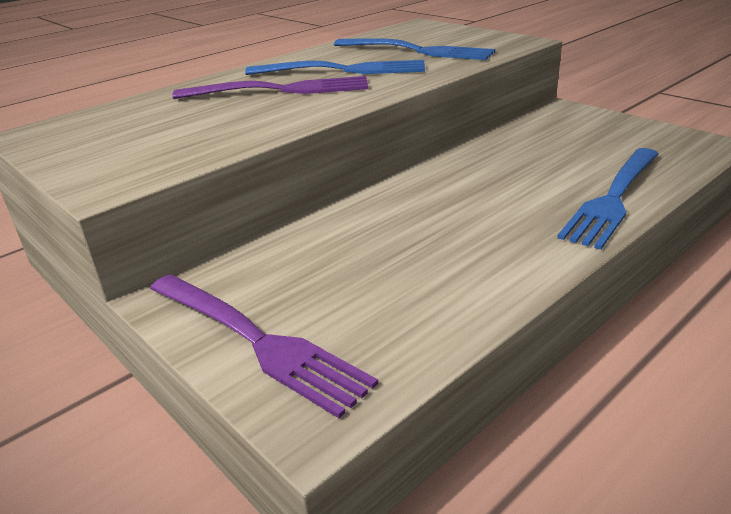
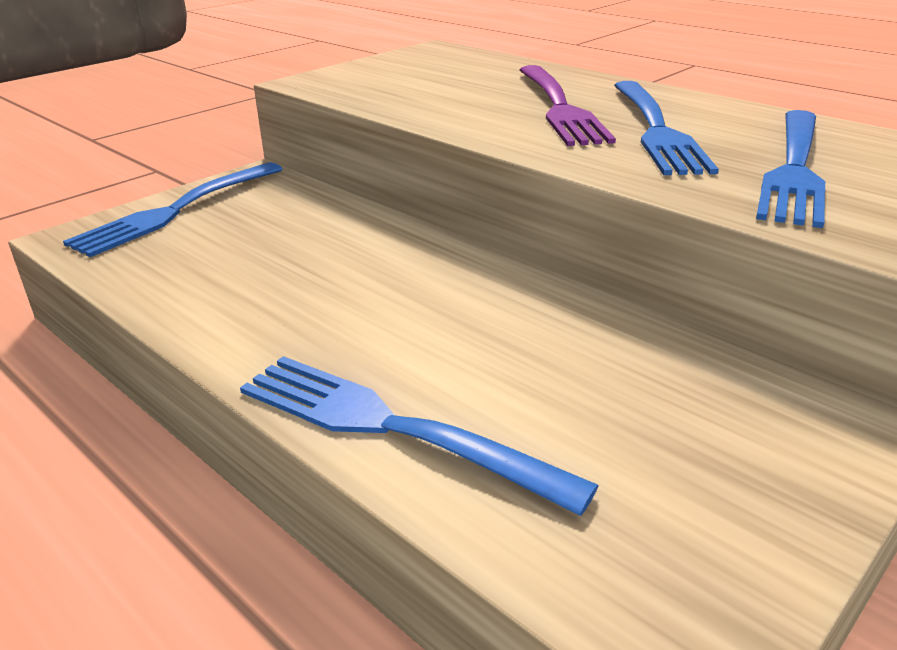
camera: 85 degrees right, 0 degrees up
(257, 341) = (177, 210): purple fork -> blue fork

